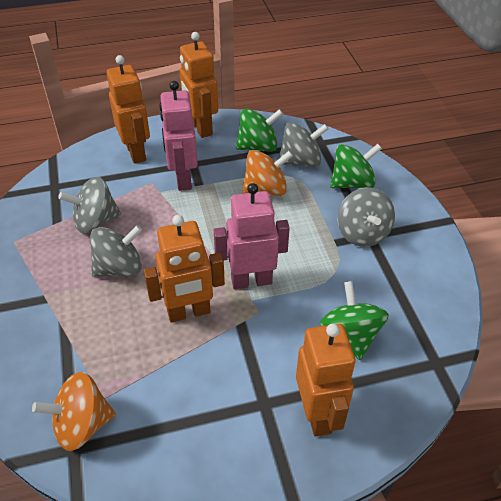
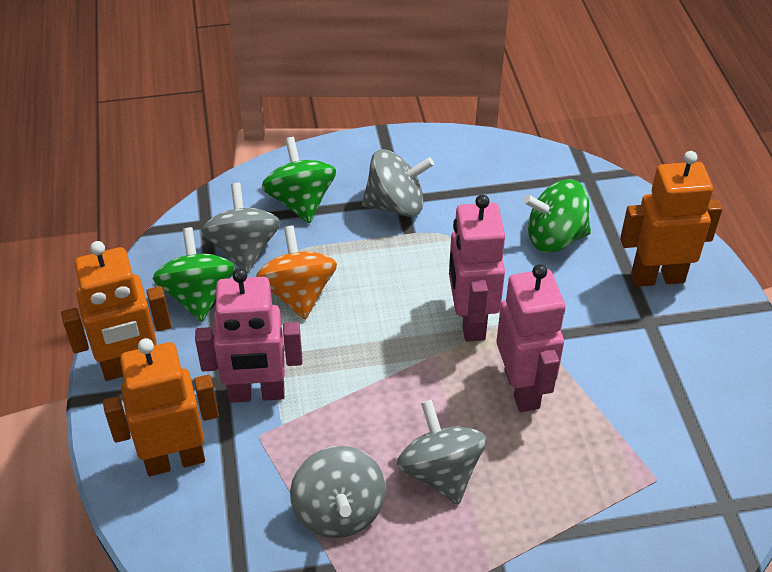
camera: 85 degrees left, 0 degrees up
(82, 424) = (695, 499): orange spinning top -> none
(189, 312) = (522, 389): orange robot -> pink robot

